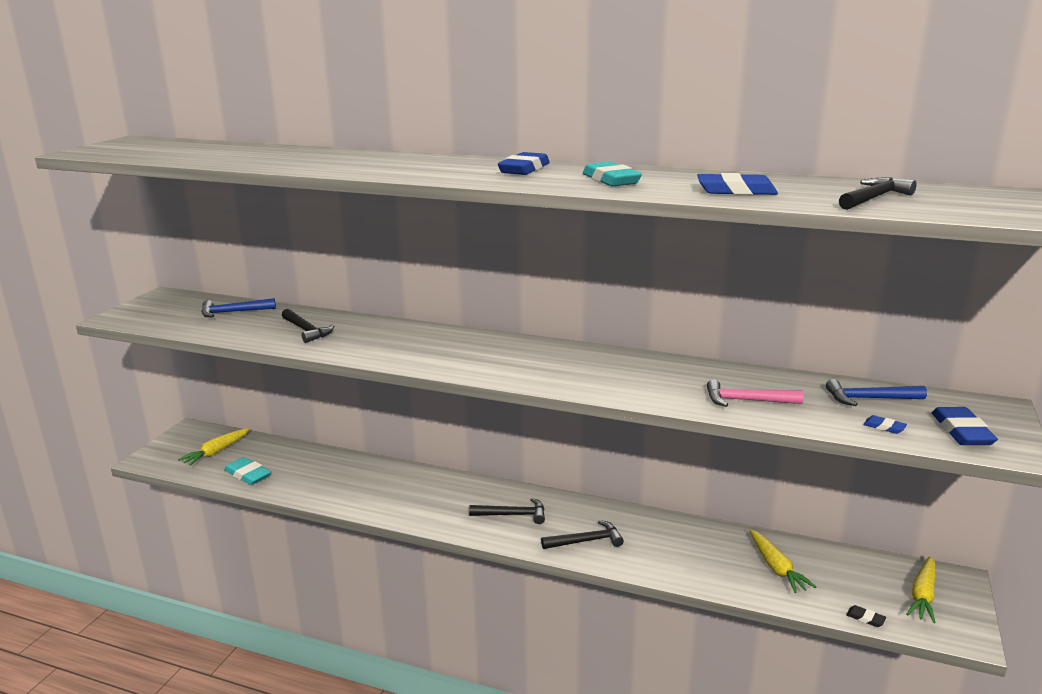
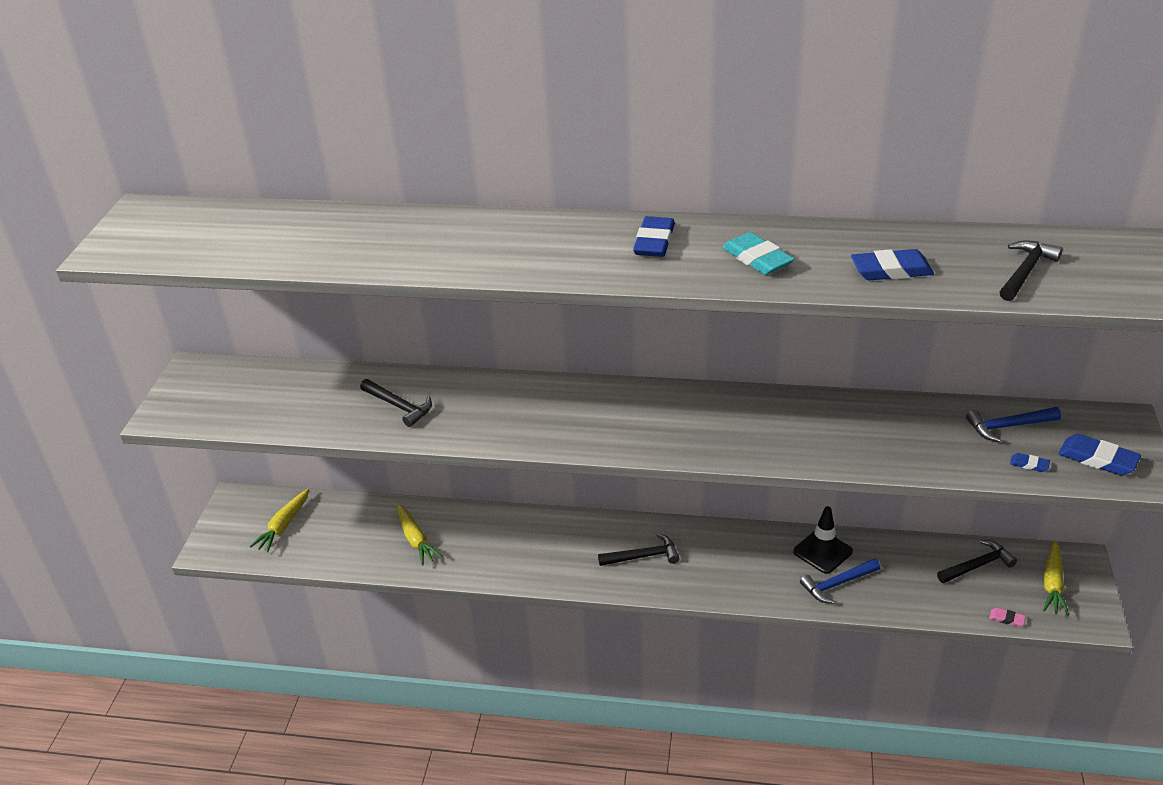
camera: 10 degrees left, 15 degrees up
(233, 312) = (296, 386): blue hammer -> blue hammer (837, 584)
(248, 474) = (336, 551): turquoise eraser -> none
(586, 541) = (727, 576): black hammer -> black hammer (977, 565)
(686, 535) = (822, 551): none -> black traffic cone
(747, 401) = (896, 447): pink hammer -> none
(776, 568) = (916, 576): yellow carrot -> yellow carrot (416, 539)
(865, 618) = (1006, 619): black eraser -> pink eraser
(961, 431) = (1097, 459): blue eraser -> blue eraser turned 45 degrees counterclockwise

